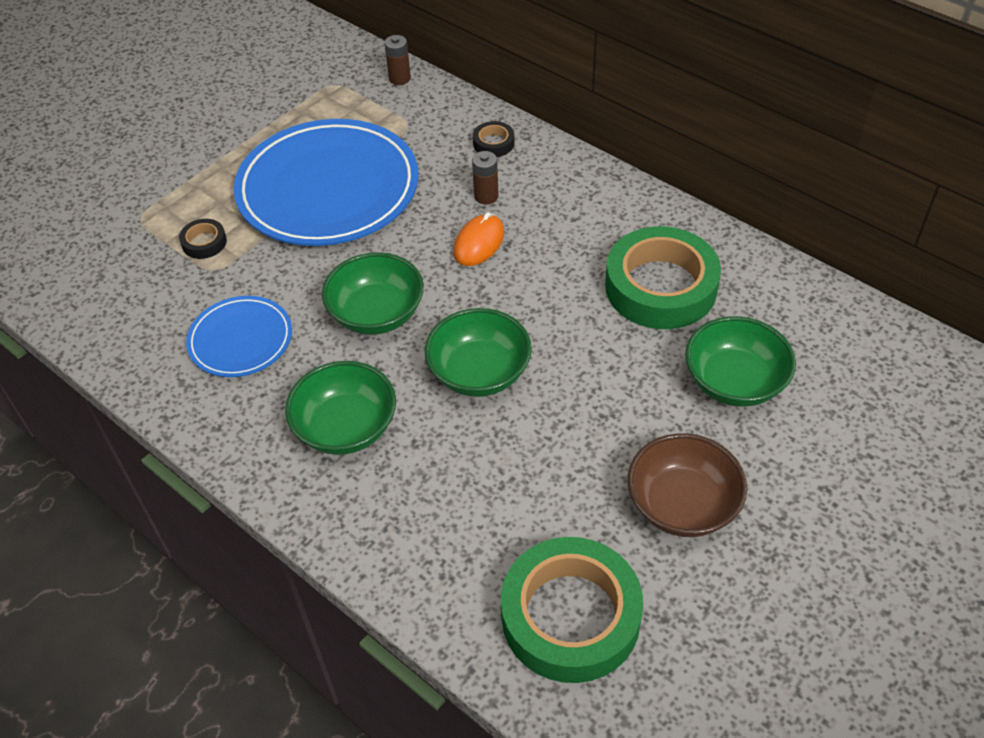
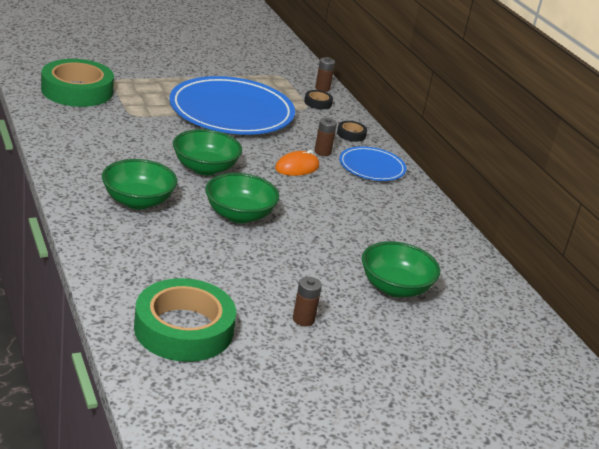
camera: 20 degrees right, 20 degrees down
(204, 242) = (138, 103): black tape -> black tape (318, 103)
(241, 340) = (117, 145): blue plate -> blue plate (372, 167)
(660, 287) = (391, 231): green tape -> green tape (77, 90)
(682, 505) = (303, 319): brown bowl -> brown battery

